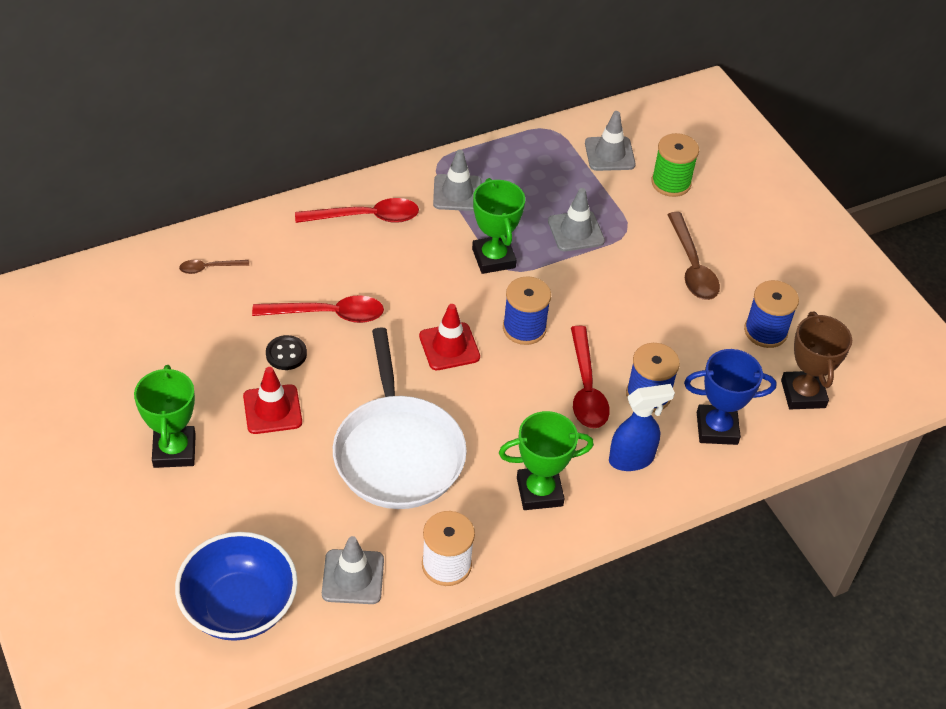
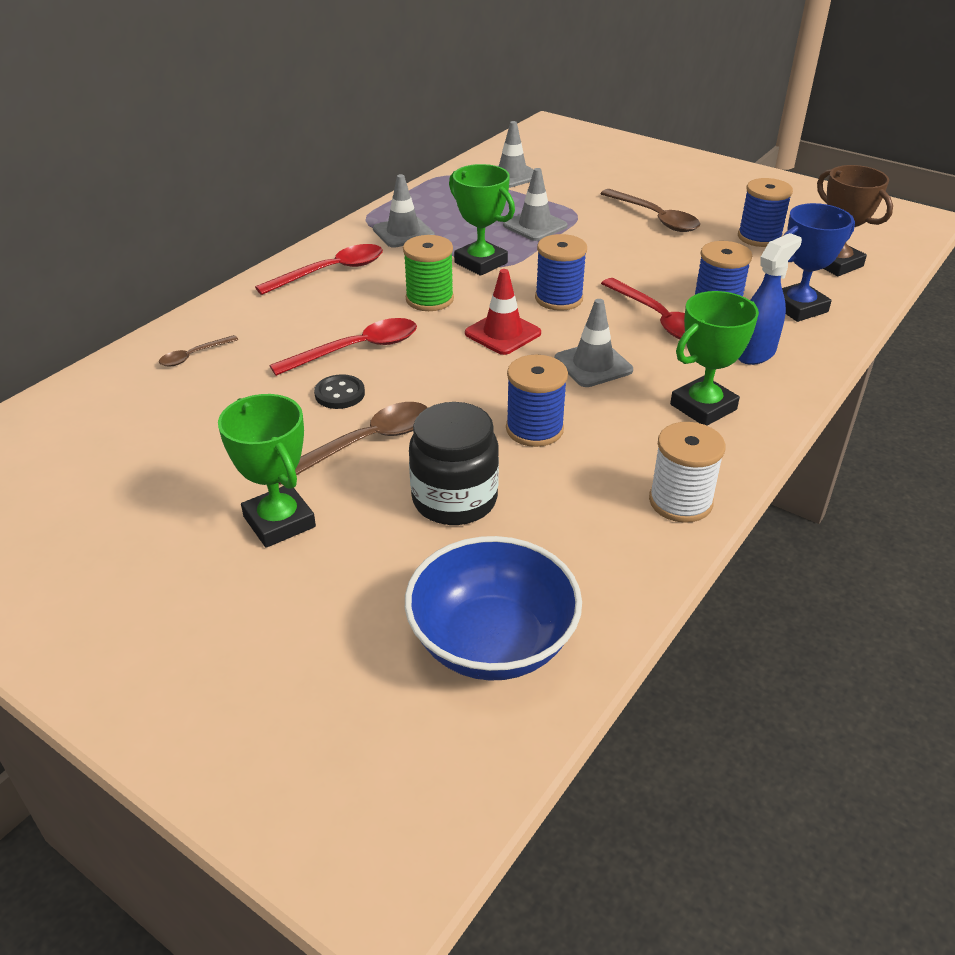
camera: 25 degrees left, 10 degrees down
(272, 409) = (365, 443): red traffic cone -> brown spoon
(296, 487) = (454, 500): none -> black jar
(353, 577) = (595, 555): grey traffic cone -> grey traffic cone (593, 365)
(398, 453) = (534, 429): white pan -> blue spool
(671, 183) = (580, 177): green spool -> green spool (429, 299)

